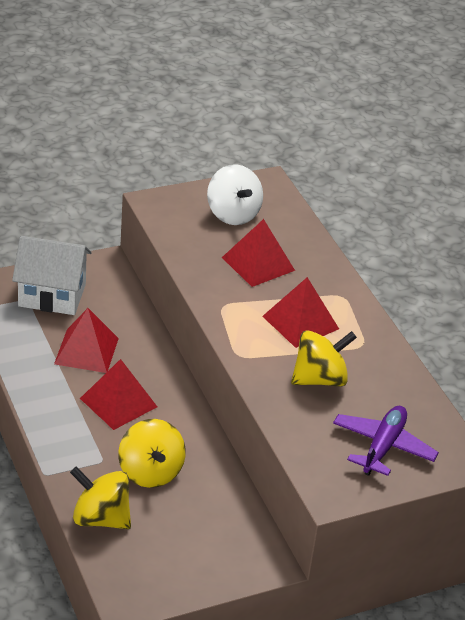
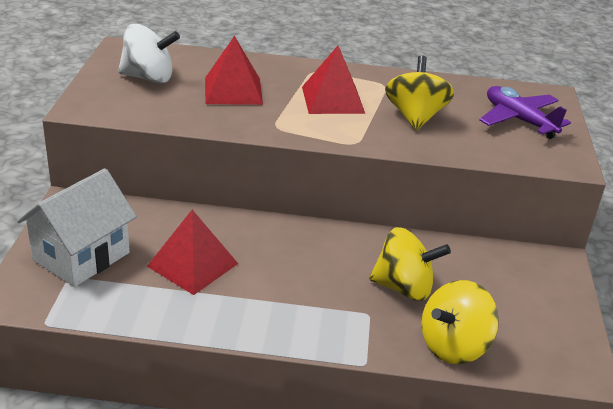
camera: 60 degrees left, 5 degrees down
(118, 402) = (288, 272): red pyramid -> none

